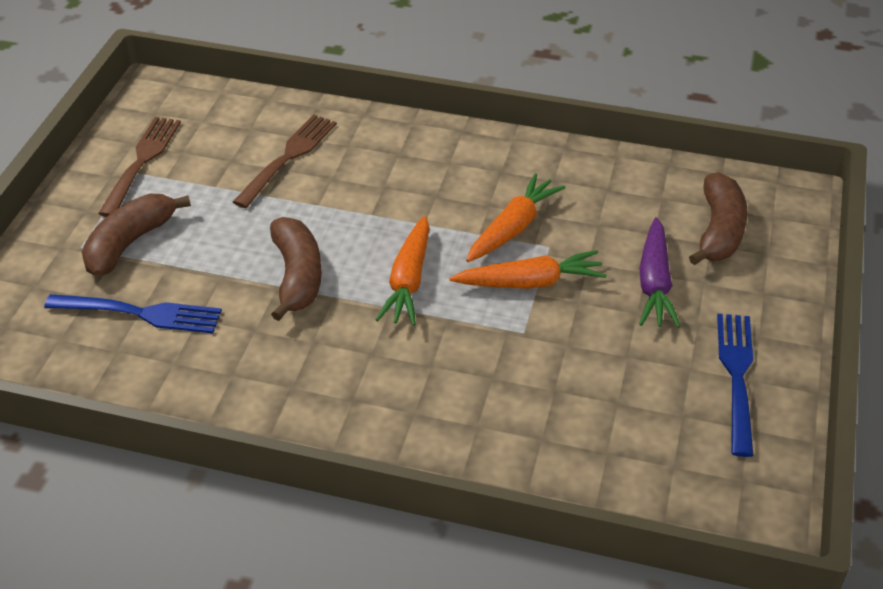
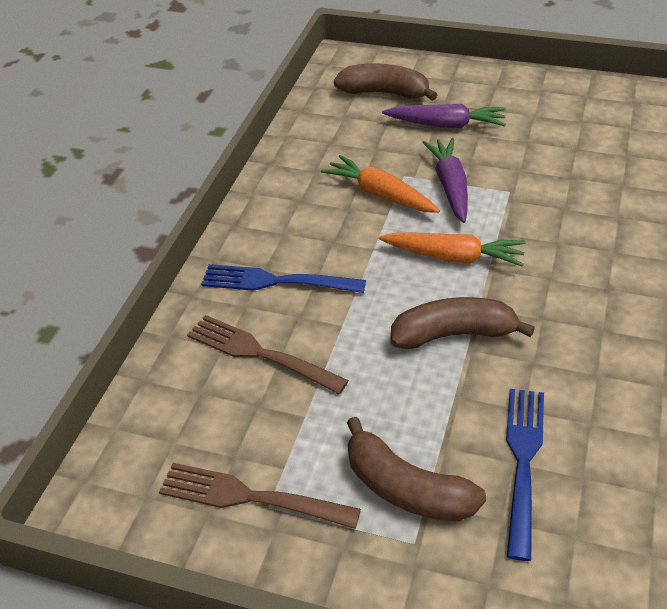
camera: 85 degrees left, 0 degrees up
(530, 282) = (450, 186): orange carrot -> purple carrot
(737, 377) = (540, 96): blue fork -> blue fork (277, 281)

